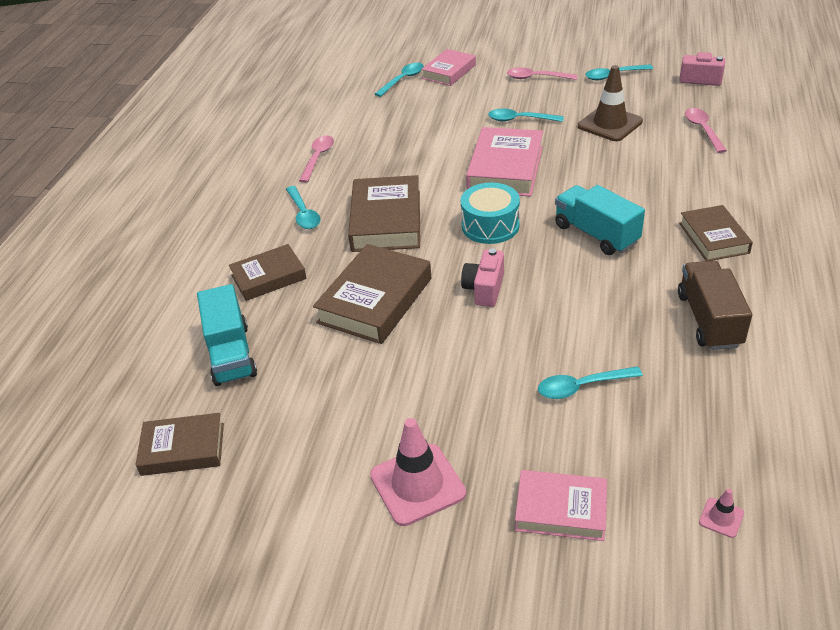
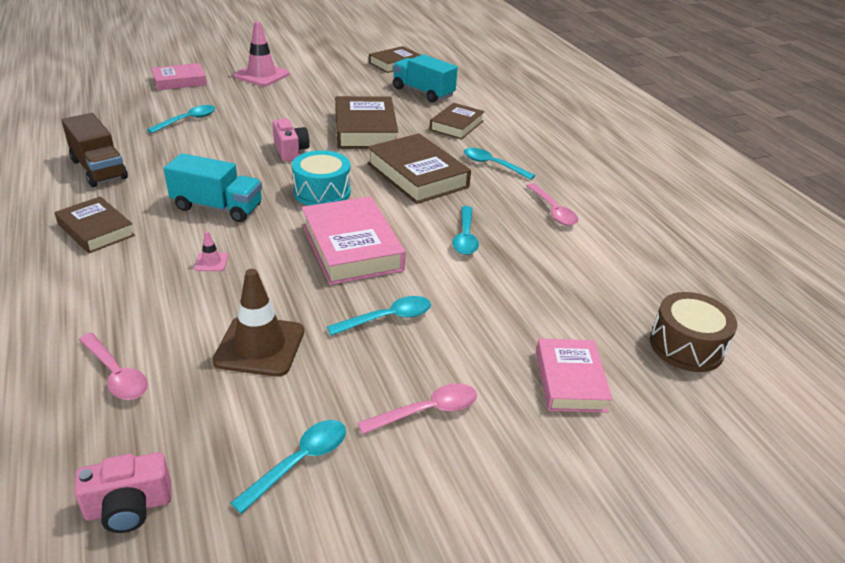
camera: 140 degrees right, 5 degrees down
(366, 69) = (686, 346): none -> brown drum
(403, 80) = (612, 341): turquoise spoon -> turquoise spoon (465, 237)
(721, 517) = (89, 93): pink traffic cone -> pink traffic cone (211, 262)

